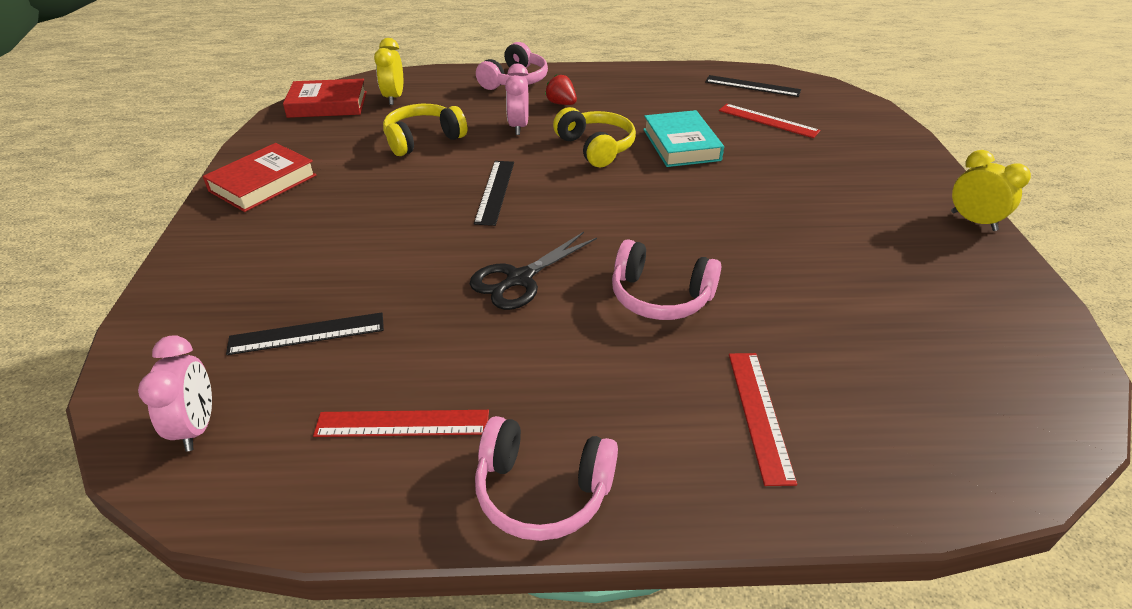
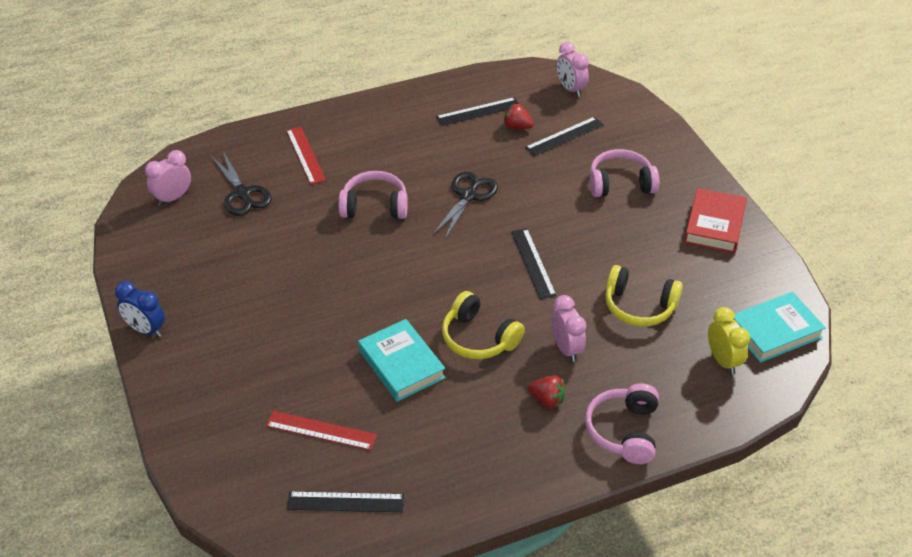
camera: 160 degrees right, 5 degrees up
(327, 104) = (775, 331): red book -> turquoise book
(363, 371) = (517, 127): none -> red strawberry
(402, 423) = (478, 111): red ruler -> black ruler
(423, 139) = (639, 306): yellow headphones -> yellow headphones turned 75 degrees clockwise
(542, 491) = (398, 104): pink headphones -> pink headphones (620, 183)
(875, 366) = (242, 194): none -> black scissors
(973, 221) = (146, 330): yellow clock -> blue clock
(1002, 389) = (173, 198): none -> pink clock

